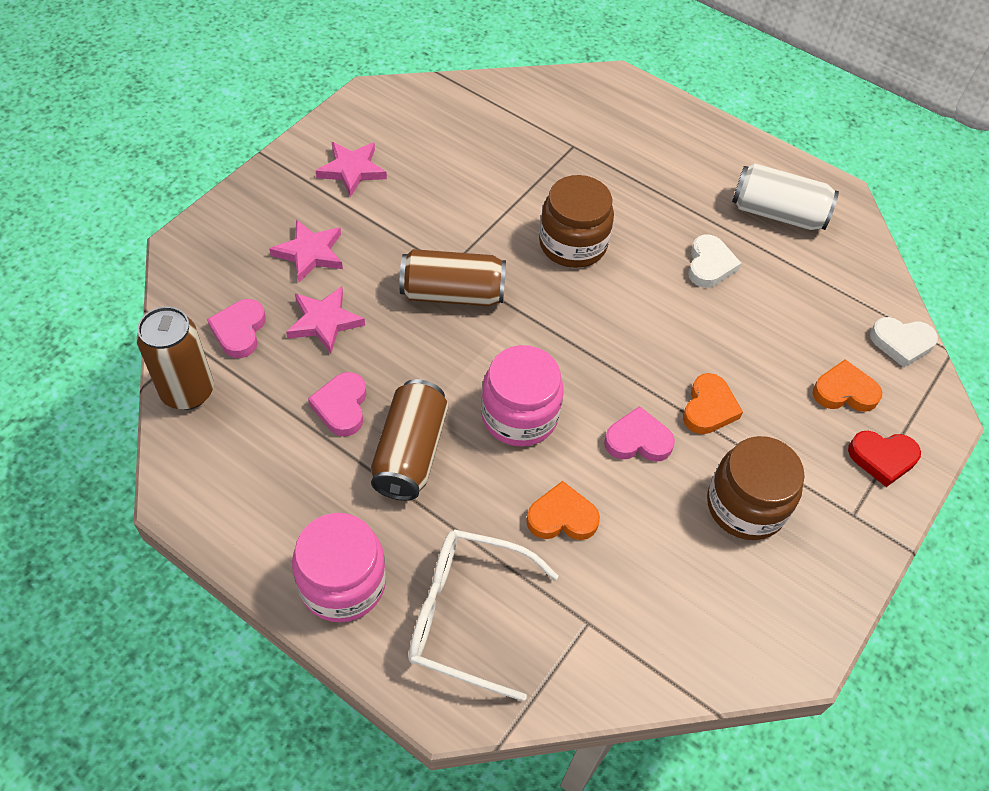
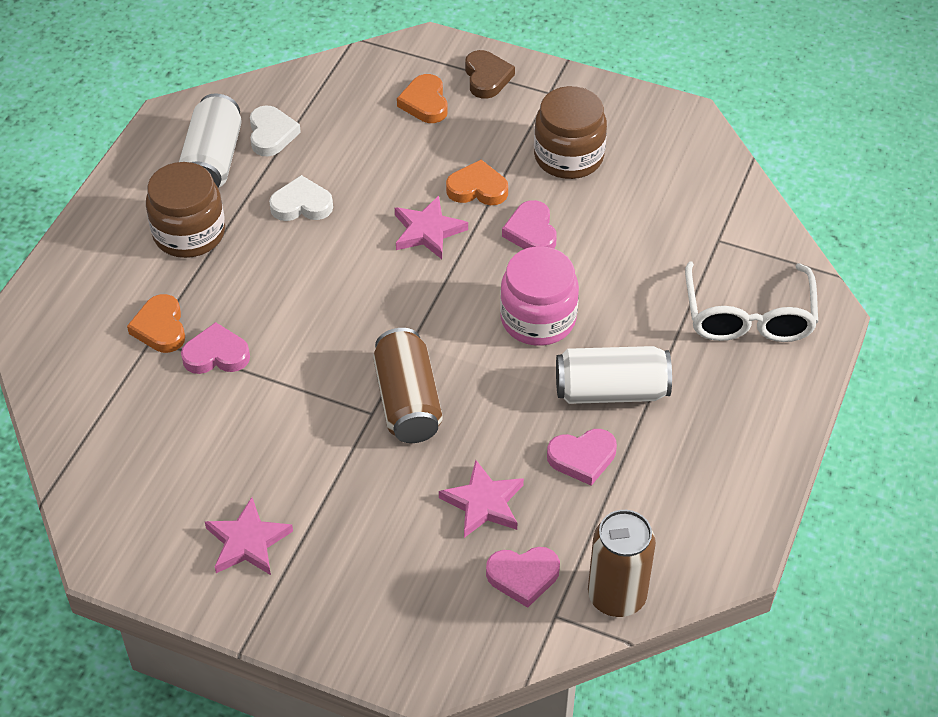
camera: 100 degrees left, 5 degrees down
(310, 253) = (392, 545): pink star -> pink star (428, 231)
(342, 583) = (760, 407): pink jar -> none
(410, 452) = (611, 391): brown can -> white can
(544, 181) = (216, 355): none -> pink heart
(562, 517) = (631, 271): orange heart -> orange heart (160, 328)
(572, 244) = (305, 315): brown jar -> brown jar (189, 233)
(882, 458) = (487, 77): red heart -> brown heart
(901, 343) = (356, 69): white heart -> white heart (271, 134)

